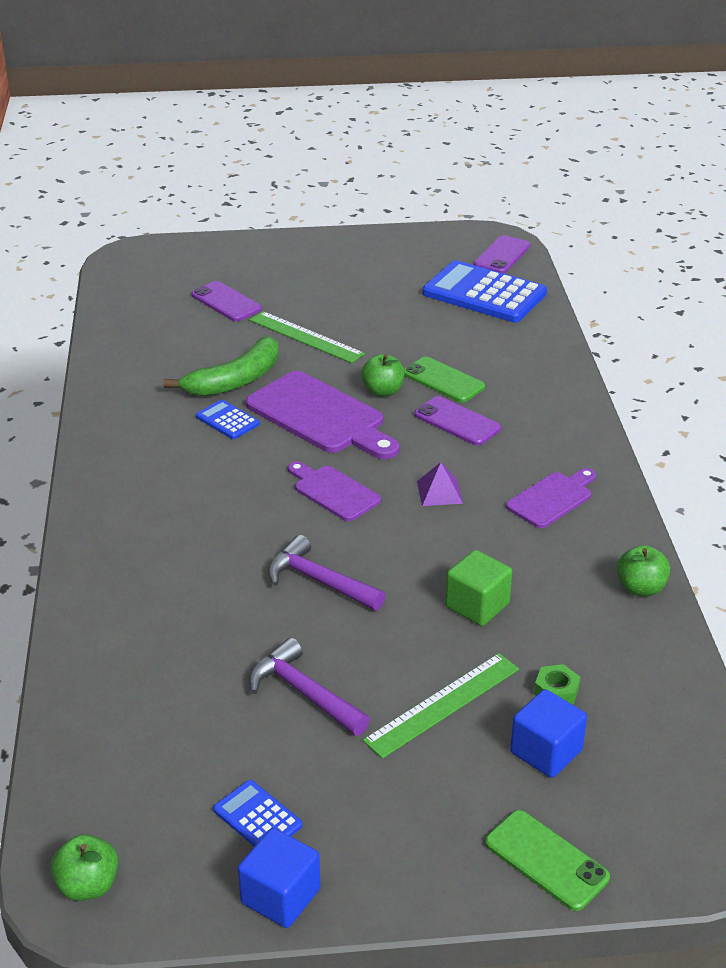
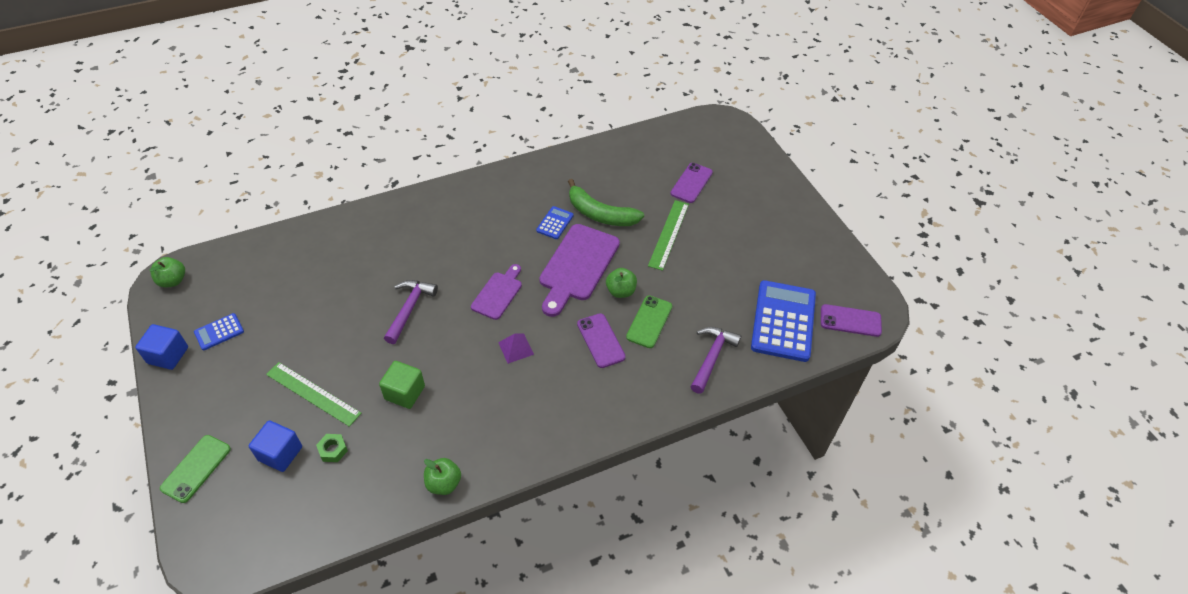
camera: 70 degrees right, 15 degrees up
(257, 817) = (219, 332): blue calculator -> blue calculator turned 150 degrees counterclockwise
(303, 693) = (313, 326): purple hammer -> purple hammer (712, 357)
(457, 421) = (601, 340): purple phone -> purple phone turned 45 degrees counterclockwise
(552, 498) = (529, 414): purple cutting board -> none

